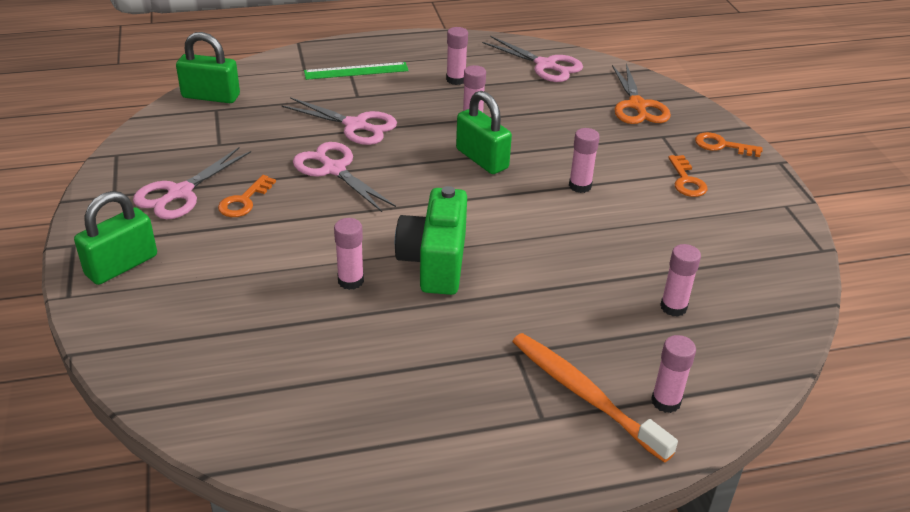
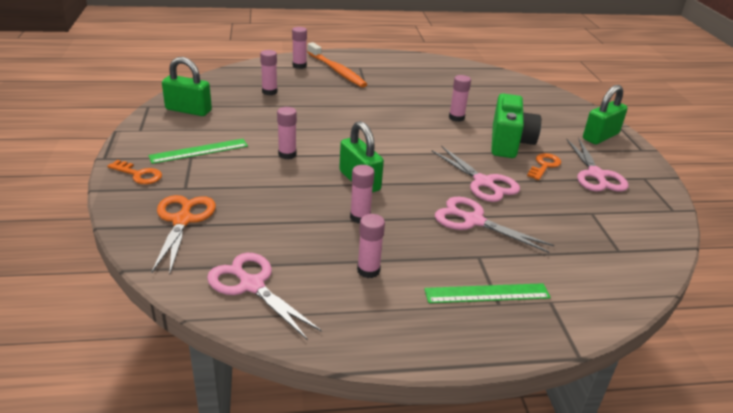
camera: 175 degrees left, 5 degrees down
(180, 193) = (596, 175): pink scissors -> pink scissors turned 135 degrees clockwise
(211, 96) = (635, 267): green padlock -> green padlock (188, 110)
(434, 262) = (405, 121): green camera -> green camera (509, 143)
(686, 181) = (199, 151): orange key -> green ruler

